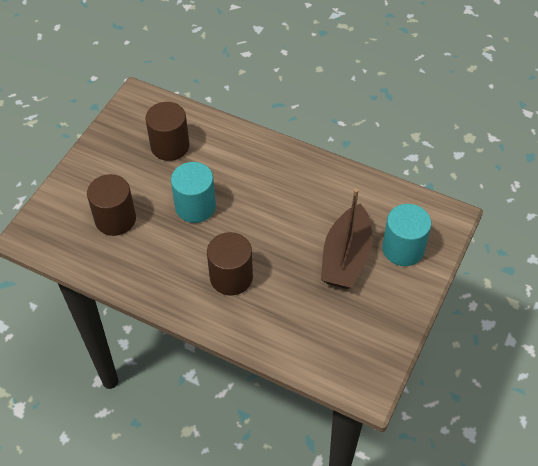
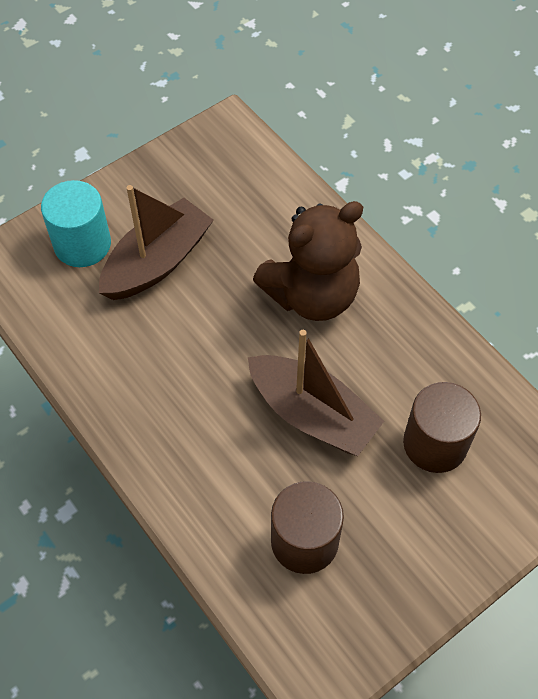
camera: 155 degrees left, 5 degrees up
(195, 207) = (312, 414): turquoise cylinder -> brown boat
(231, 277) = (312, 295): brown cylinder -> brown teddy bear

